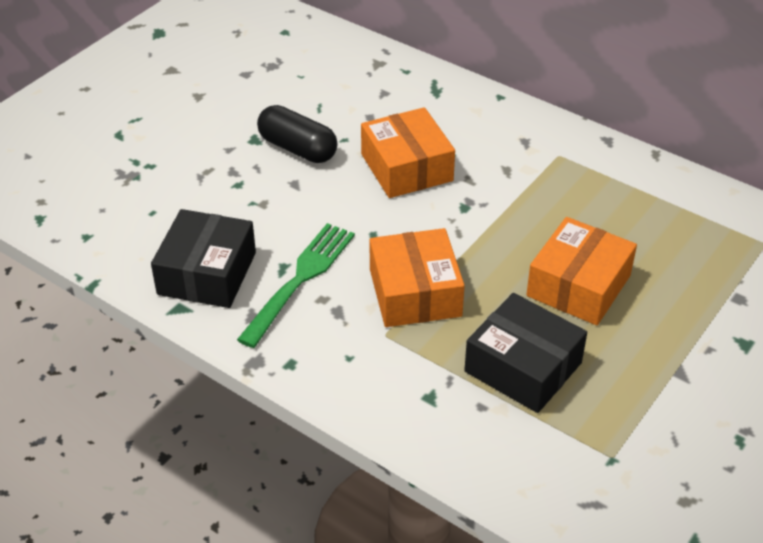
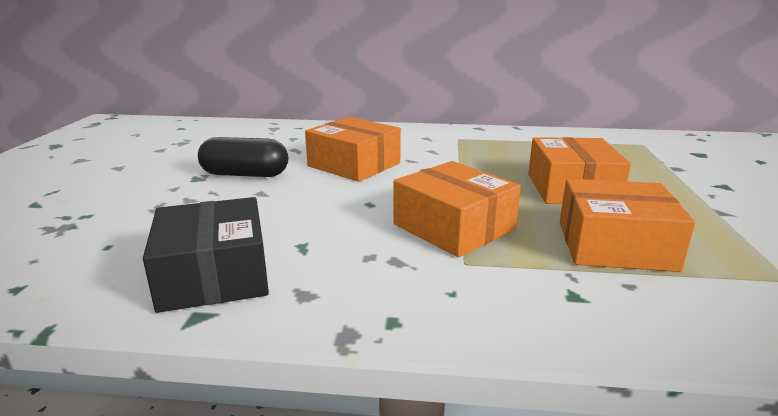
camera: 30 degrees left, 20 degrees down
(300, 280) = (331, 250): green fork -> none
(523, 367) = (615, 245): black box -> orange box

